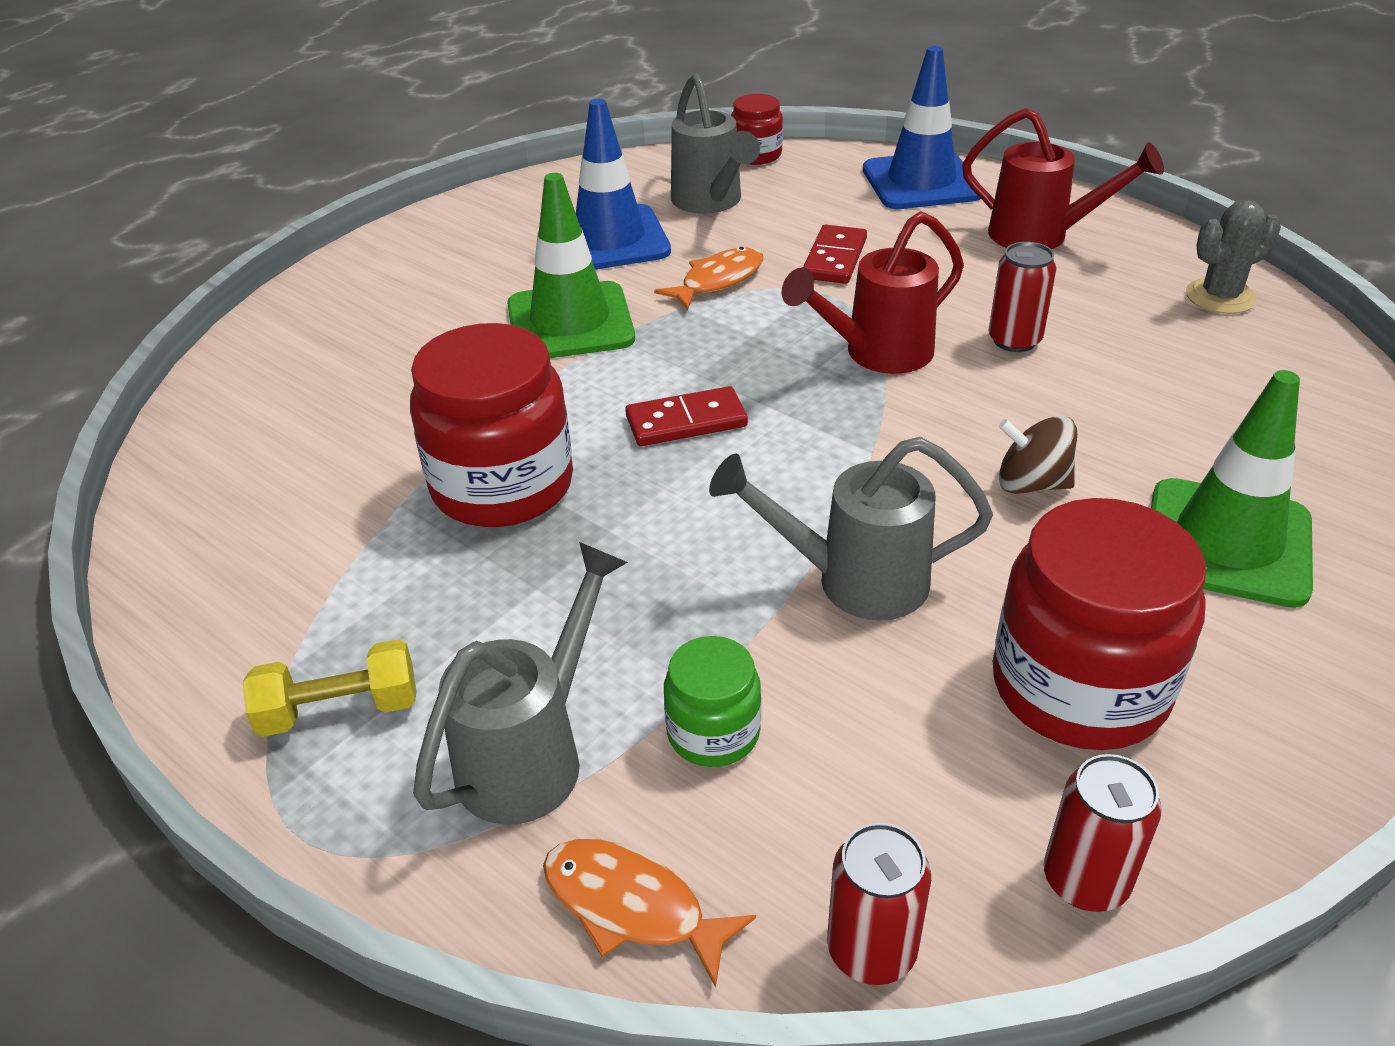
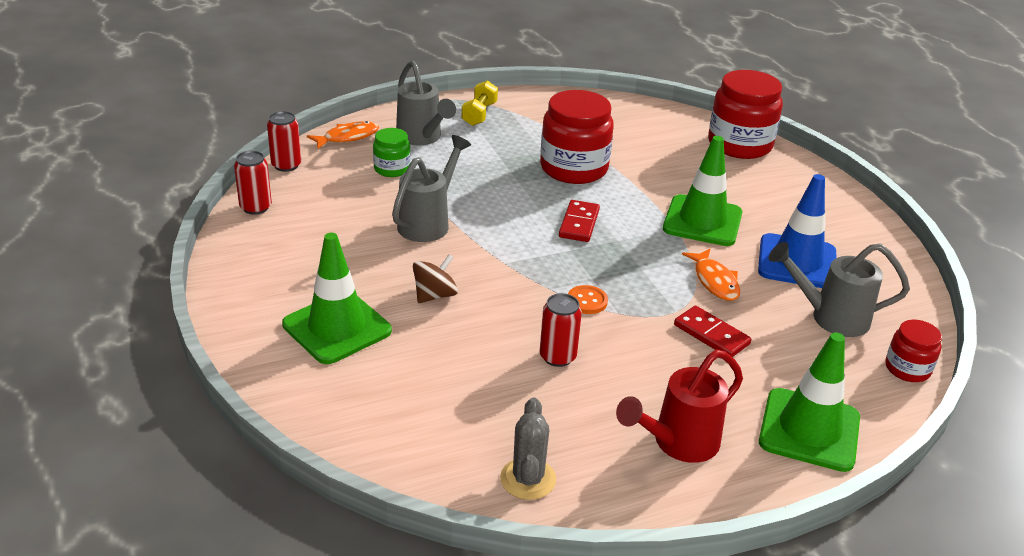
camera: 115 degrees right, 5 degrees down
(876, 354) = (587, 301): red watering can -> orange button
(921, 182) = (809, 430): blue traffic cone -> green traffic cone
(1079, 687) = (318, 245): red jar -> red jar (739, 145)

